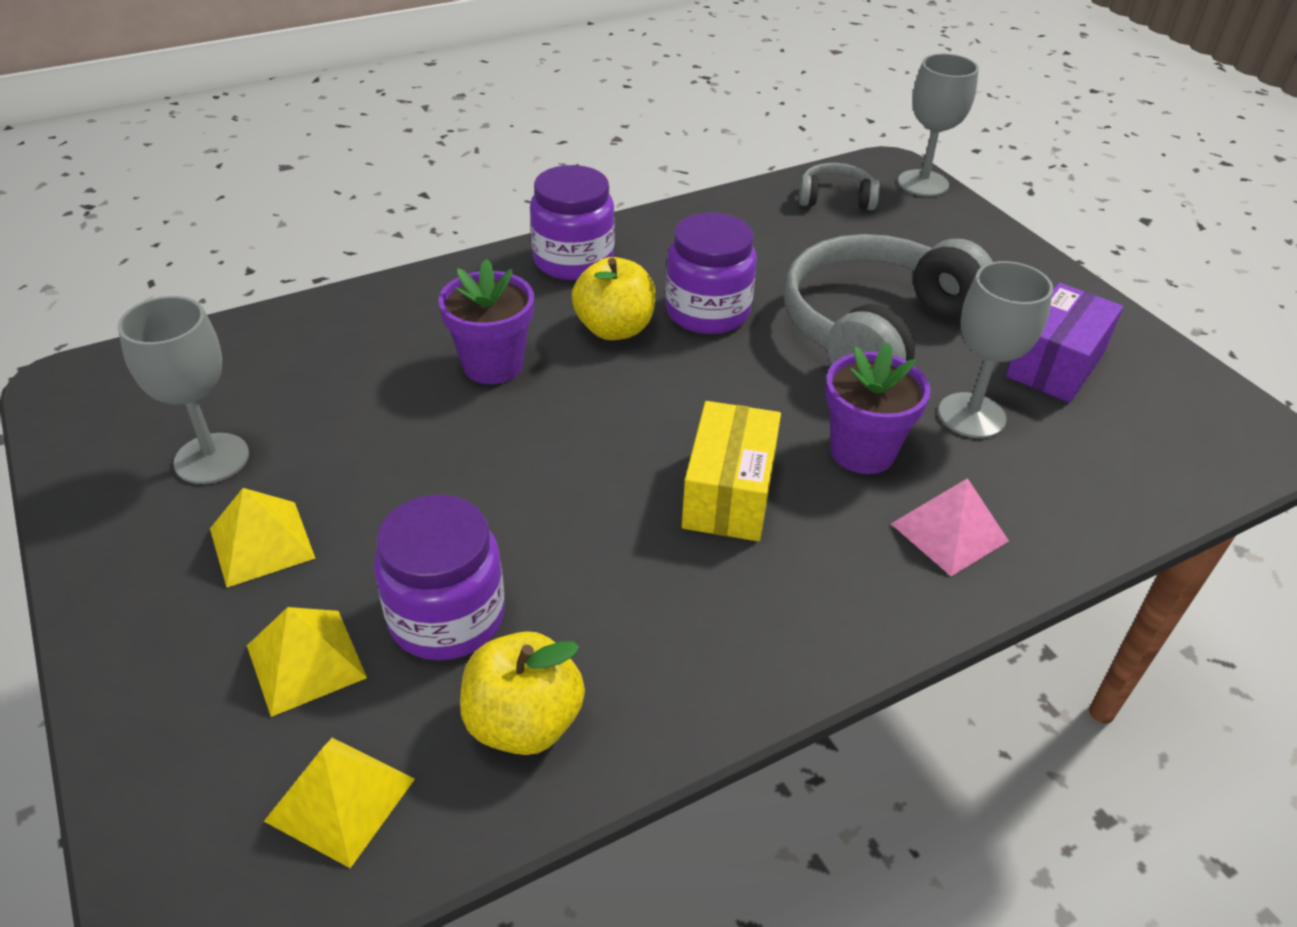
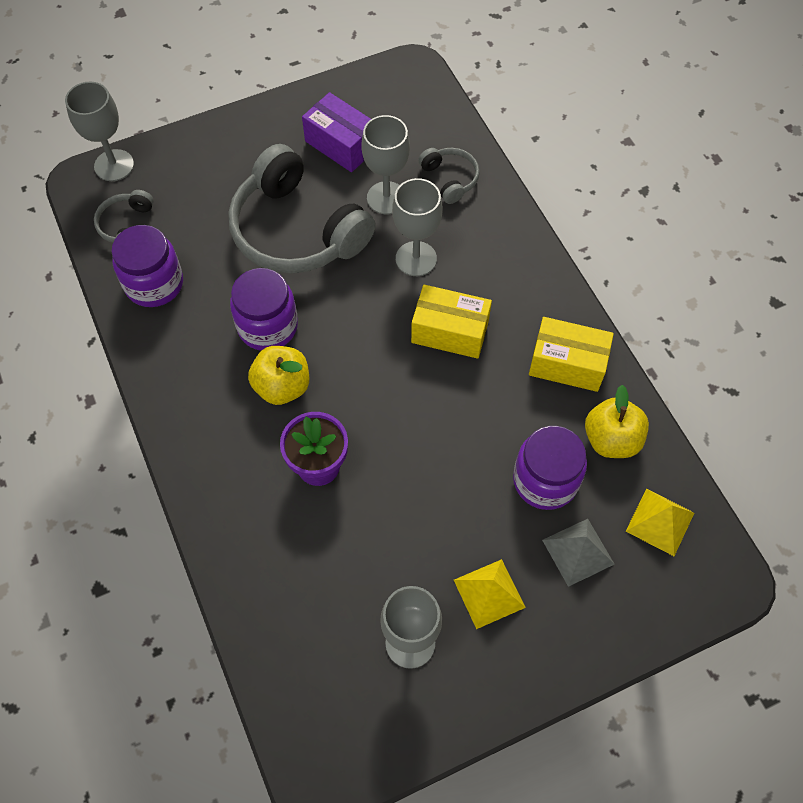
camera: 85 degrees left, 20 degrees up
(306, 661) = (578, 551): yellow pyramid -> grey pyramid
(573, 260) = (190, 412): purple jar -> purple jar (154, 284)
(684, 655) = (567, 364): none -> yellow box
(862, 451) = (416, 259): purple flower pot -> grey goblet
(949, 532) = (481, 230): pink pyramid -> none
(1046, 490) = (450, 179): none -> grey headphones

